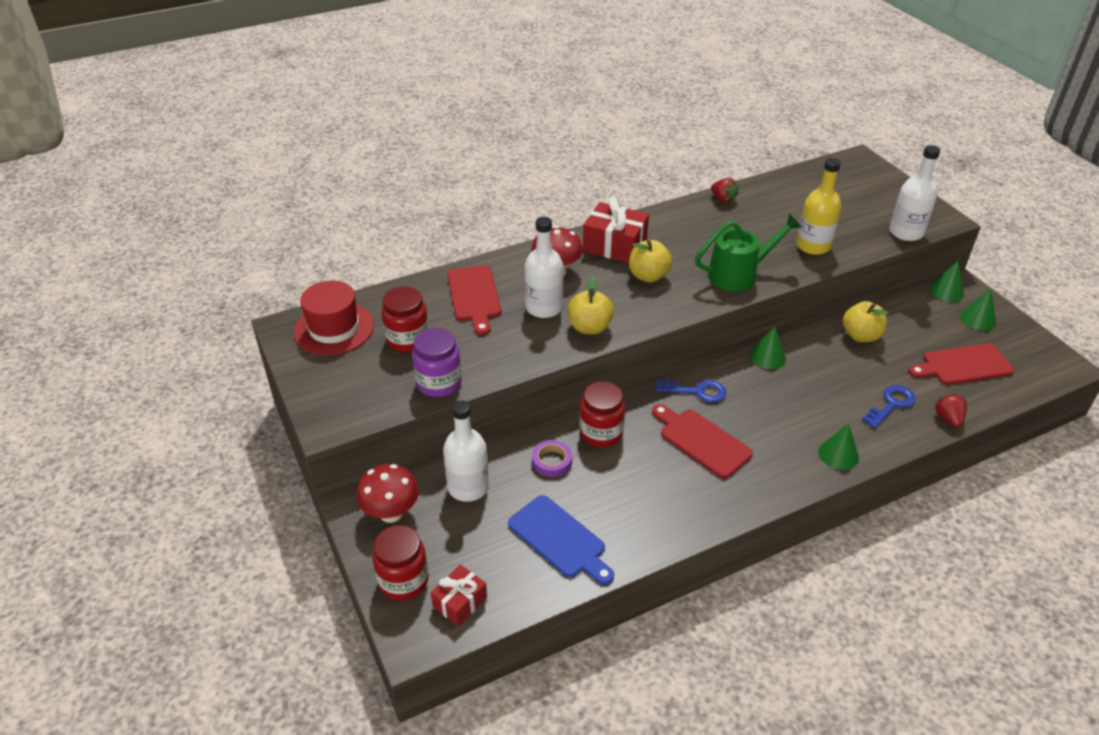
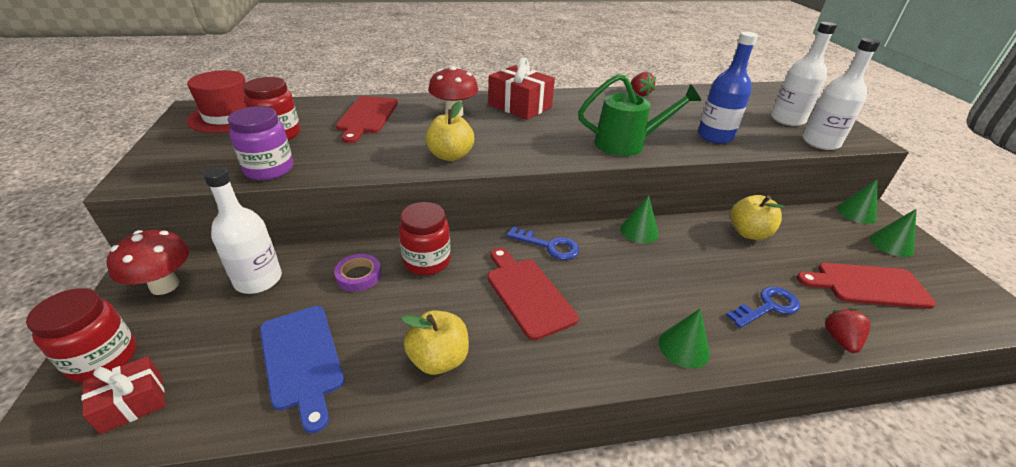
camera: 15 degrees right, 5 degrees down
(544, 307) = (420, 134): white bottle -> white bottle (787, 120)
(648, 276) = (536, 130): yellow apple -> yellow apple (439, 359)
(813, 246) = (715, 136): yellow bottle -> blue bottle

